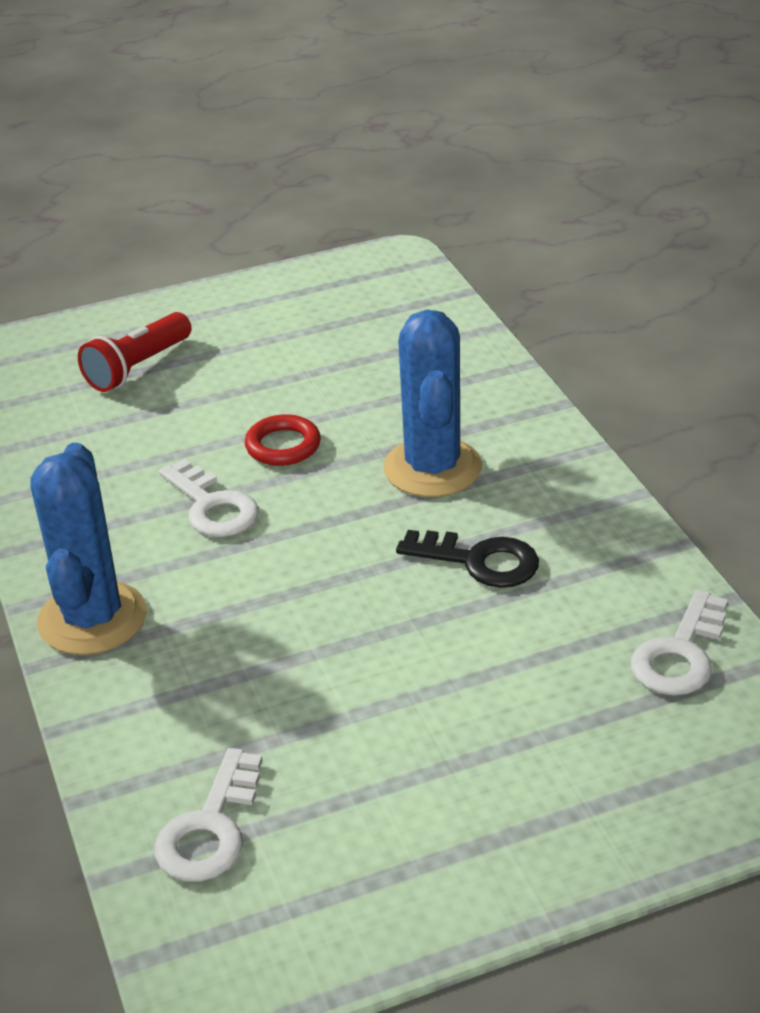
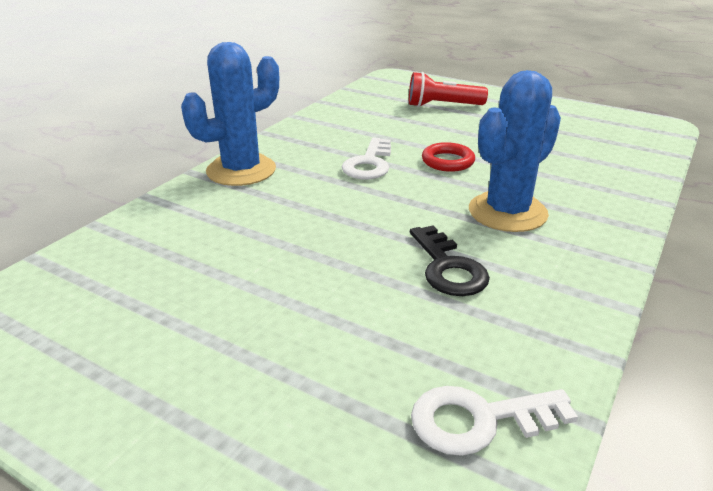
camera: 50 degrees right, 5 degrees down
(210, 828) = (95, 275): white key -> none

